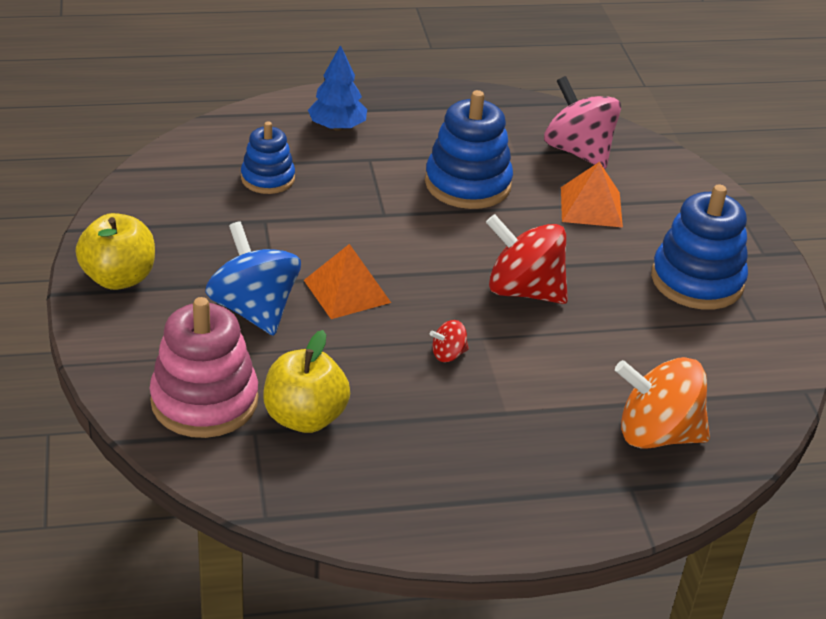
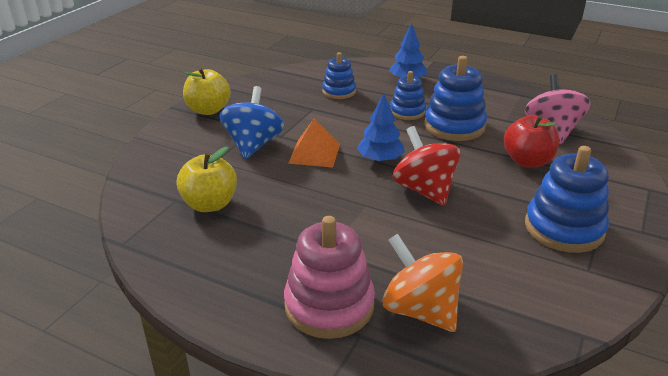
camera: 40 degrees right, 5 degrees down
(204, 401) = (172, 176): pink stacking toy -> pink stacking toy (329, 305)
(391, 181) = (407, 112): none -> blue stacking toy
(433, 268) = (380, 159): none -> blue tree
(448, 354) = (333, 205): red spinning top -> none
(591, 206) = (527, 161): orange pyramid -> red apple

